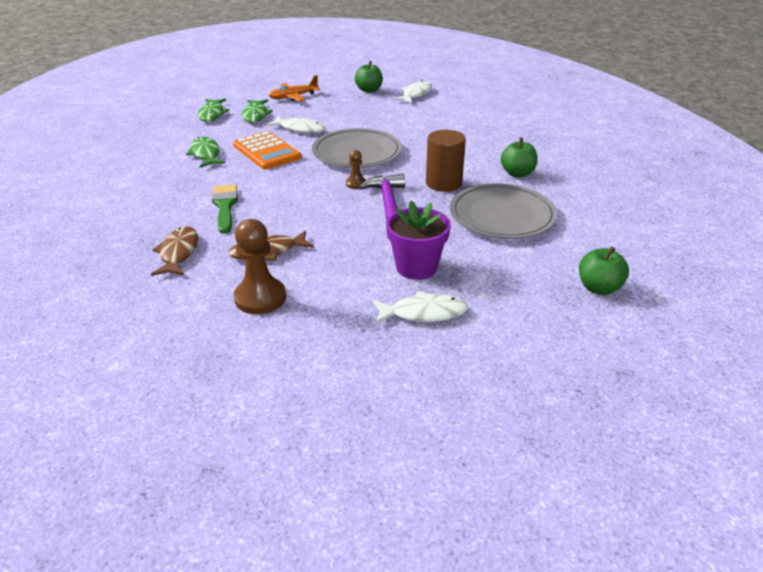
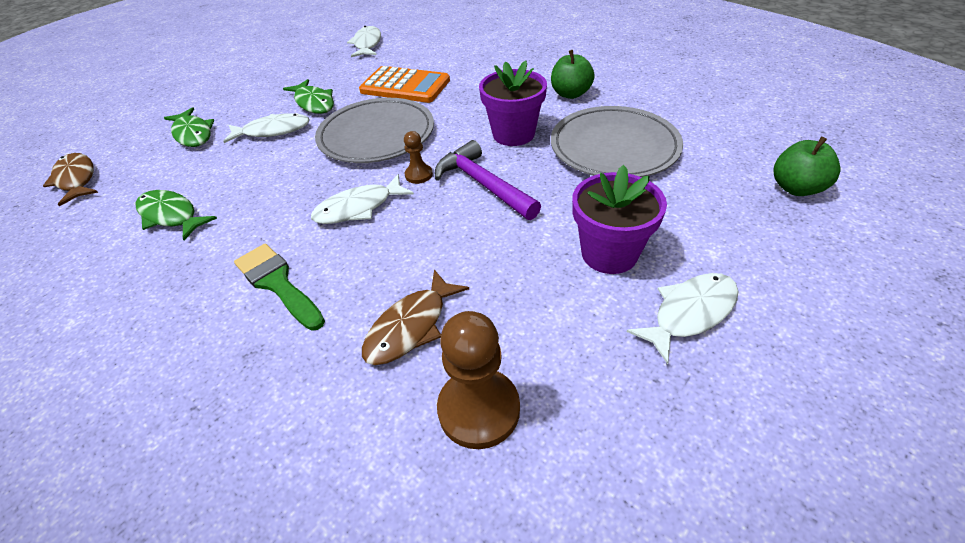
camera: 30 degrees left, 10 degrees up
(178, 253) = (279, 399): brown fish -> brown fish (76, 179)
(212, 114) = (126, 154): green fish -> green fish (314, 103)
(267, 151) = (259, 177): orange calculator -> orange calculator (405, 86)
(293, 97) = (222, 93): orange plane -> none
(303, 187) = (358, 208): none -> white fish
(369, 90) = (309, 56): green apple -> none
(443, 183) = (513, 134): brown cylinder -> purple flower pot

